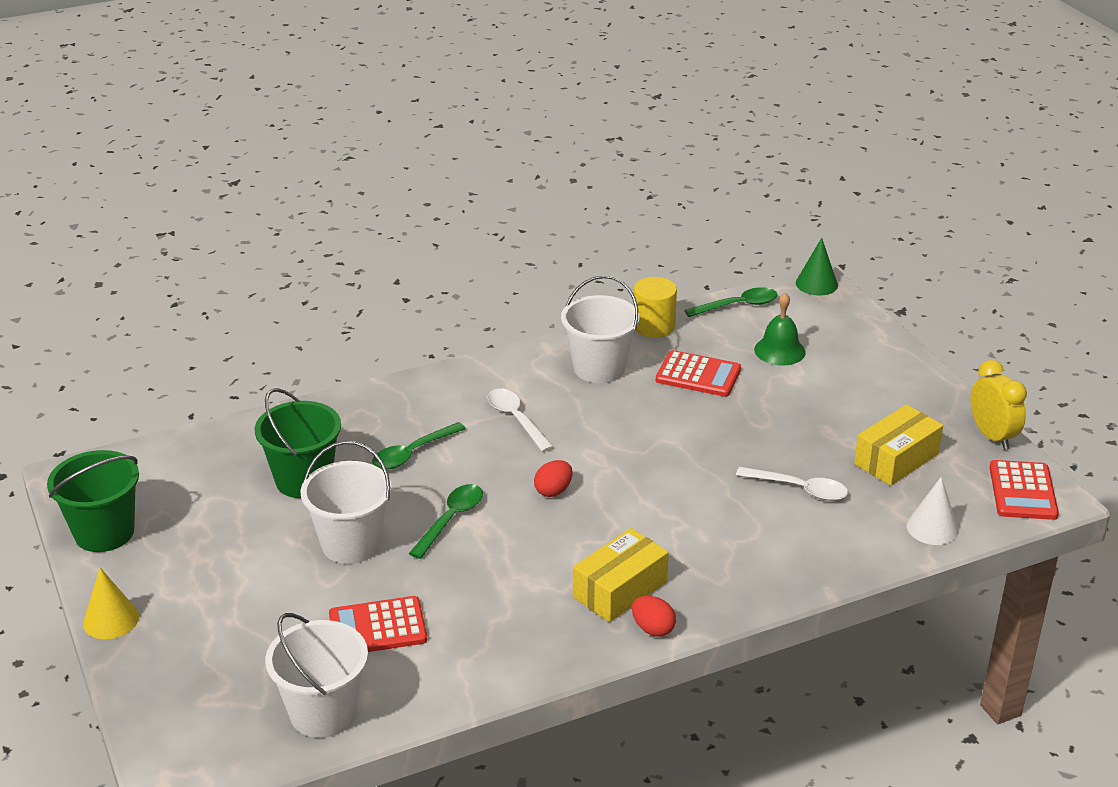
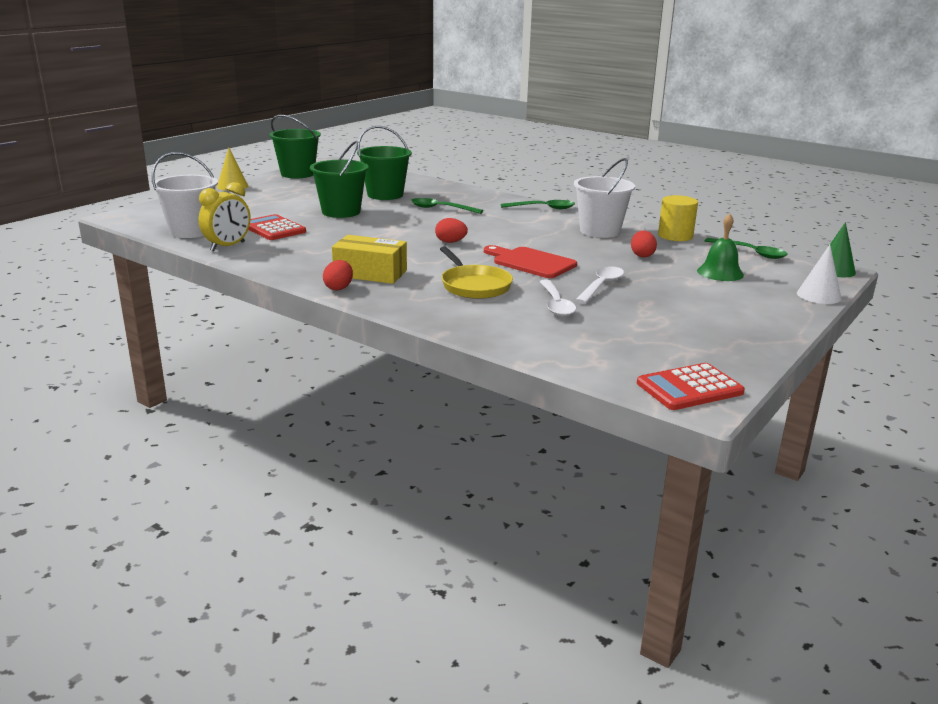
camera: 60 degrees right, 10 degrees down
(351, 544) = (341, 212): white bucket -> green bucket
(451, 519) = (389, 226): green spoon -> green spoon (542, 208)
(516, 419) = (510, 223): white spoon -> white spoon (601, 286)
(666, 457) = (531, 262): none -> red cutting board
(698, 375) = (642, 255): red calculator -> red egg
(711, 524) = (474, 286): none -> yellow pan
(896, 459) = (649, 331): yellow box -> none
(932, 528) = (576, 357): white cone -> white cone (818, 295)
(992, 436) = (750, 363): yellow clock -> yellow clock (228, 246)

